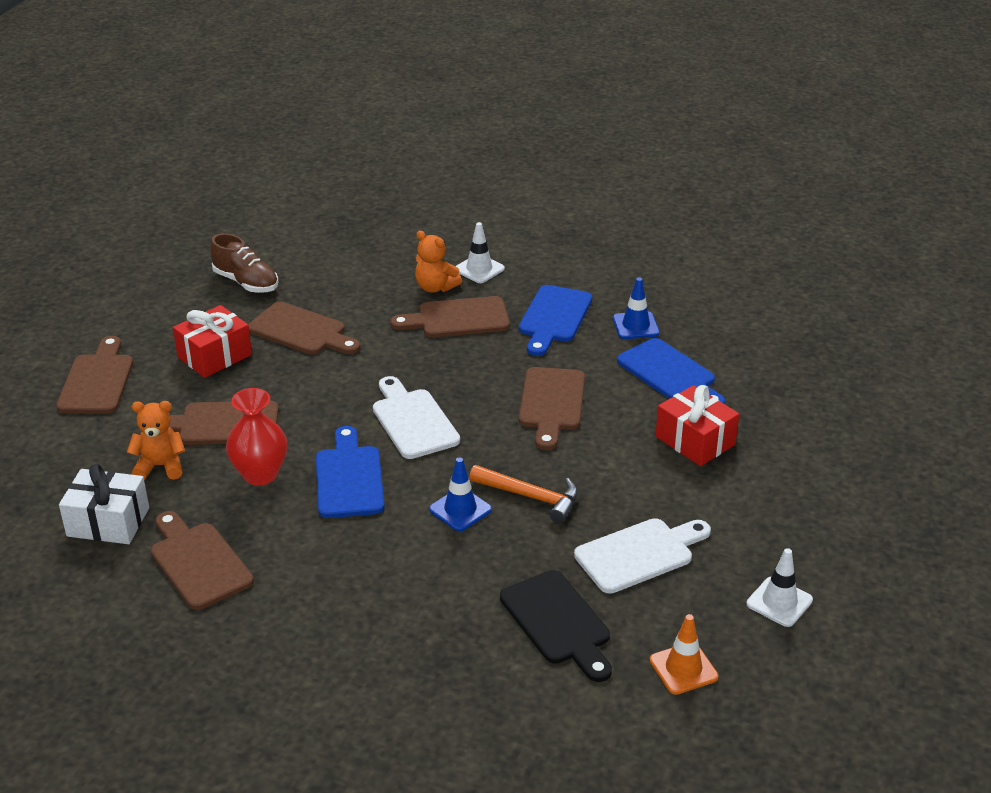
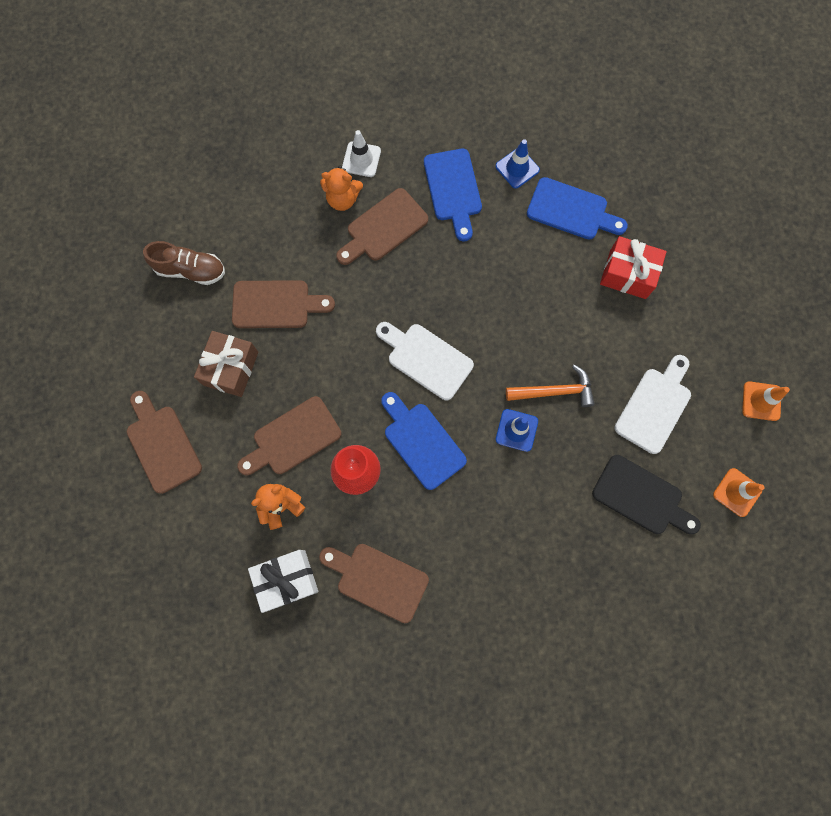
camera: 30 degrees left, 40 degrees up
(215, 356) = (231, 368): red gift -> brown gift
(551, 403) = (510, 287): brown cutting board -> none
(779, 602) = (761, 401): white traffic cone -> orange traffic cone

